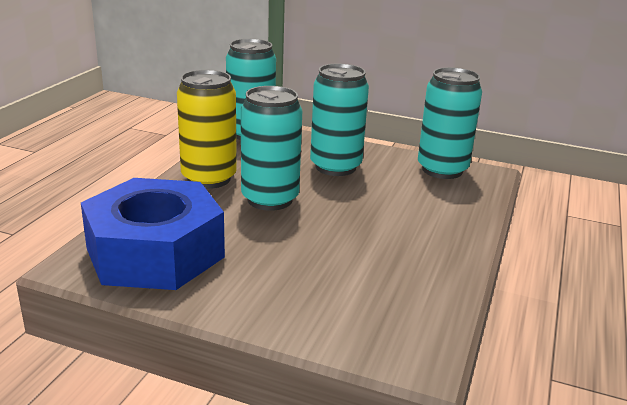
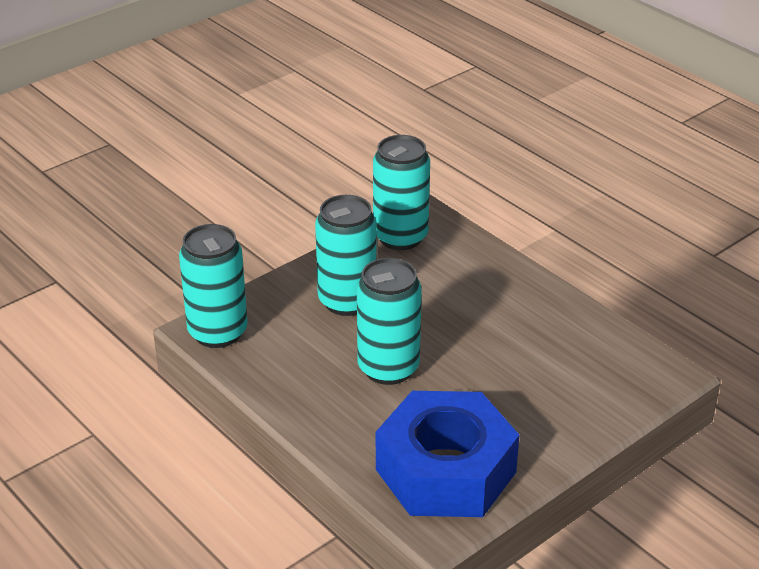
camera: 60 degrees left, 10 degrees up
(209, 178) = (313, 396): yellow can -> none

